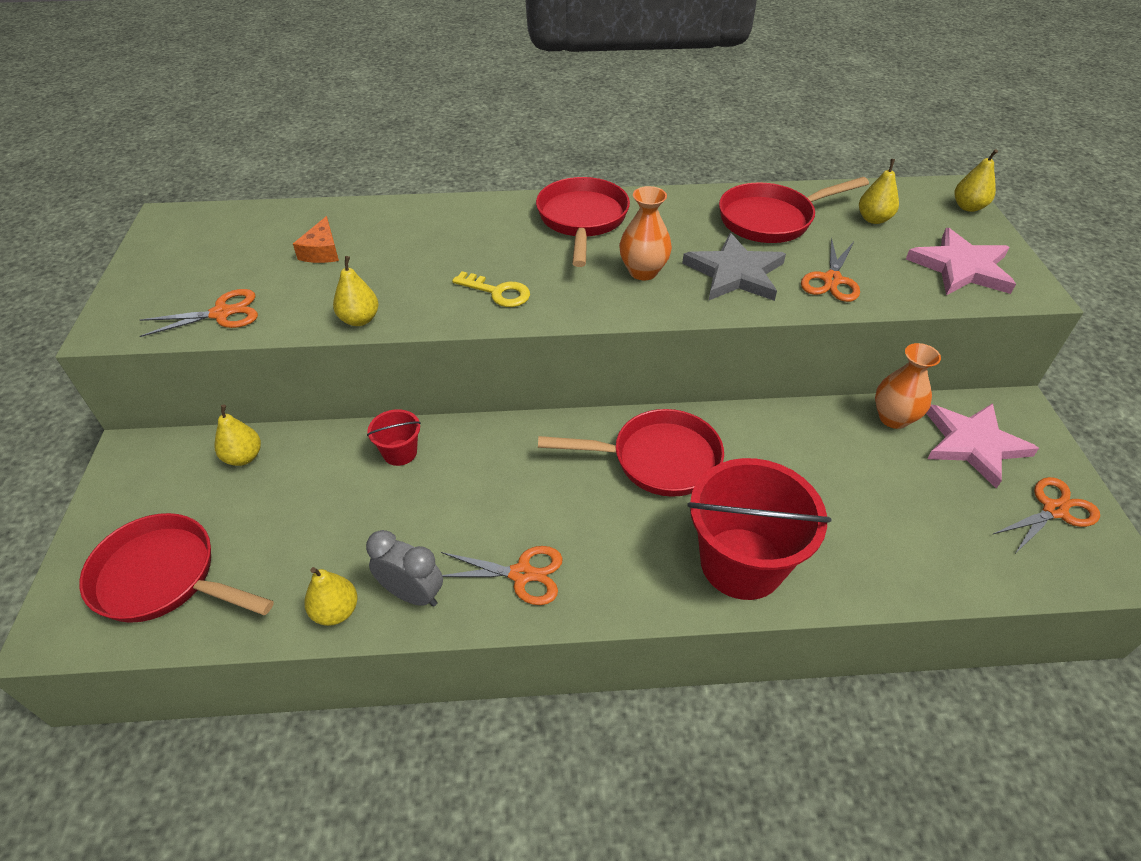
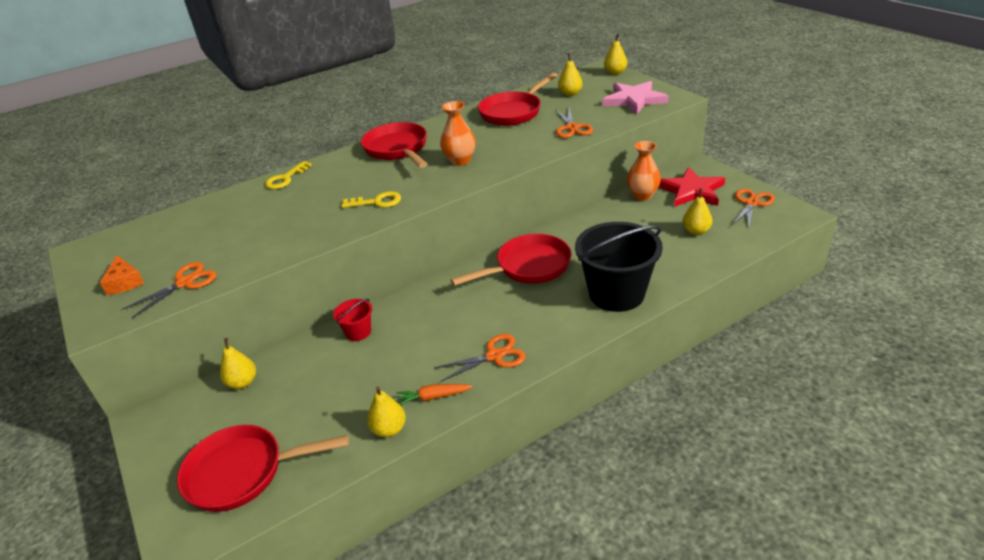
camera: 25 degrees left, 10 degrees down
(322, 251) = (228, 225): orange cheese -> orange cheese (125, 282)
(359, 319) = (294, 248): yellow pear -> yellow pear (696, 231)
(412, 594) = (433, 397): grey clock -> orange carrot
(427, 210) = (285, 178): none -> yellow key
(735, 273) = (515, 143): grey star -> none
(741, 563) = (616, 293): red bucket -> black bucket
(973, 444) = (691, 191): pink star -> red star

